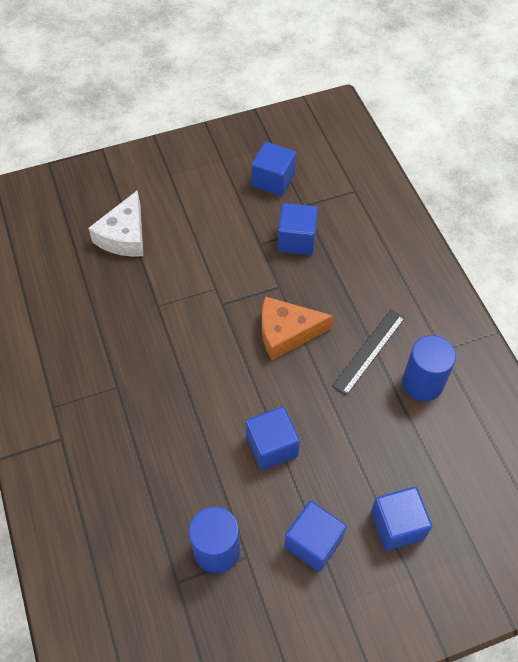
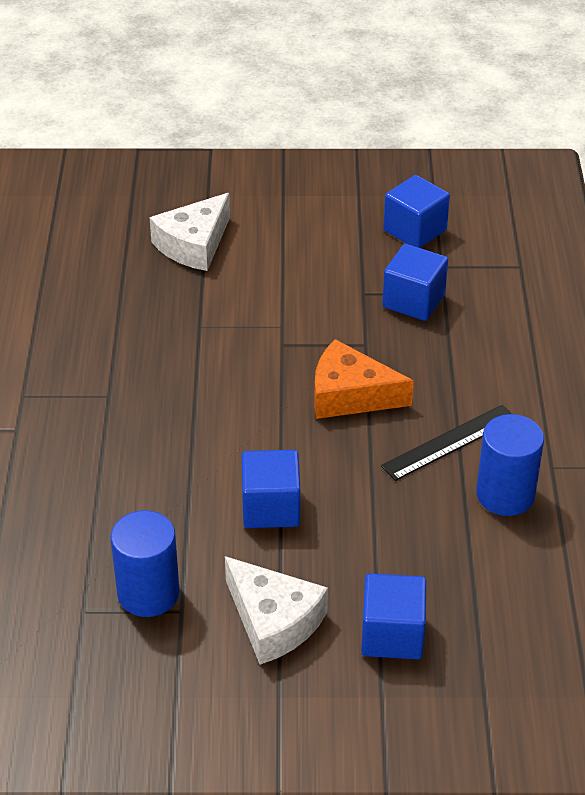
camera: 20 degrees right, 15 degrees down
(313, 542) = (273, 621): blue cube -> white cheese

